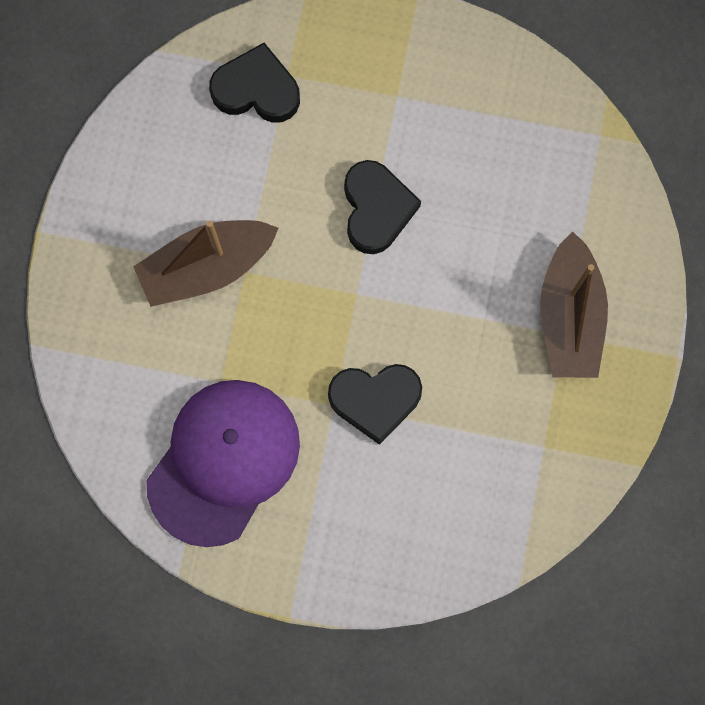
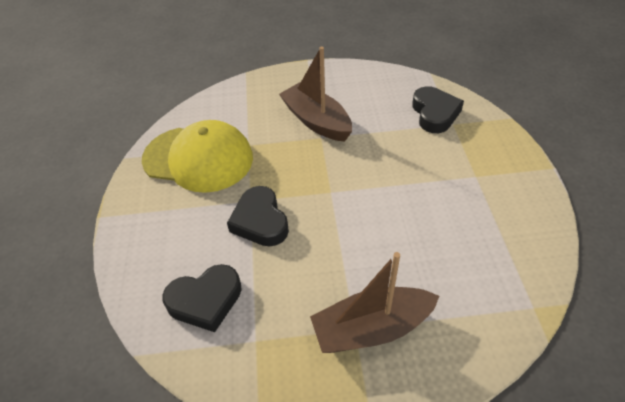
camera: 75 degrees right, 30 degrees down
(223, 461) = (198, 158): purple cap -> yellow cap
(376, 209) = (393, 186): black heart -> black heart (205, 300)

